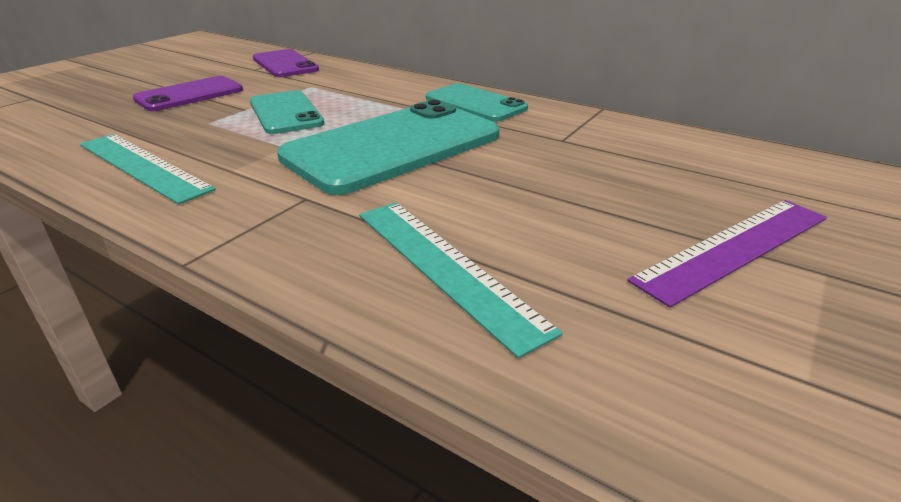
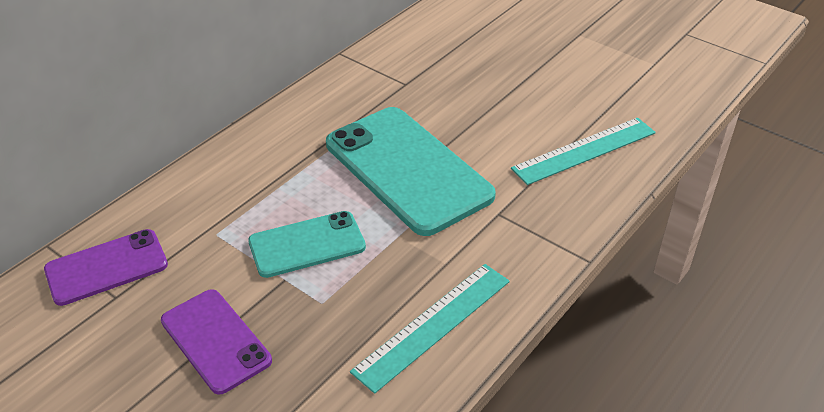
camera: 85 degrees left, 10 degrees up
(475, 103) = (311, 118): turquoise phone -> none
(734, 247) = (558, 52): purple ruler -> none

